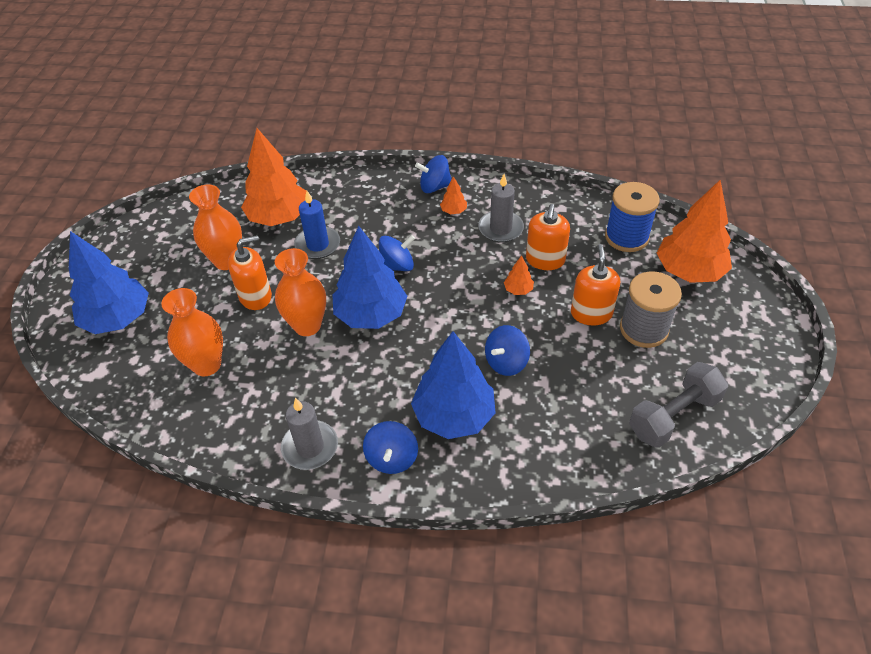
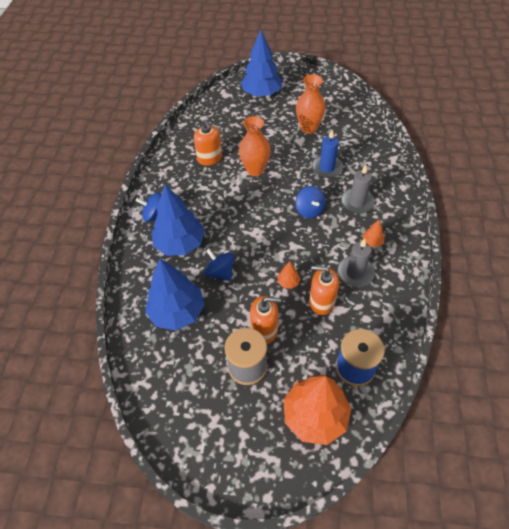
camera: 90 degrees right, 5 degrees up
(207, 365) = (227, 132): orange vase -> none
(255, 296) = (279, 144): orange soap dispenser -> orange soap dispenser (209, 158)
(279, 217) = (351, 146): orange tree -> none
(310, 447) = (167, 180): grey candle -> grey candle (357, 202)
(371, 314) = (264, 199): blue tree -> blue tree (177, 312)
(434, 187) = (399, 229): blue spinning top -> none
(673, 416) = (164, 375): grey dumbbell -> none

